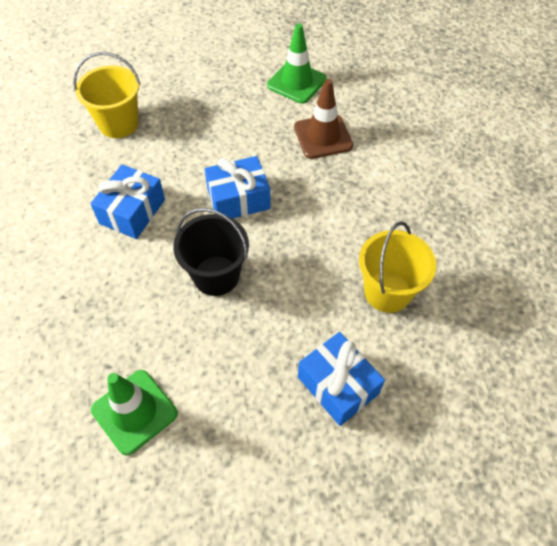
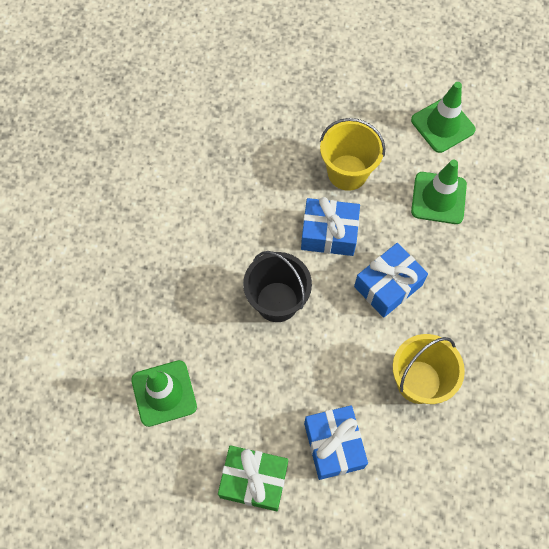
camera: 25 degrees right, 10 degrees up
(118, 123) = (254, 108): yellow bucket -> yellow bucket (347, 172)
(132, 211) = (231, 208): blue gift -> blue gift (388, 286)
(272, 458) = (254, 480): none -> green gift
(323, 136) = (438, 198): brown traffic cone -> green traffic cone

